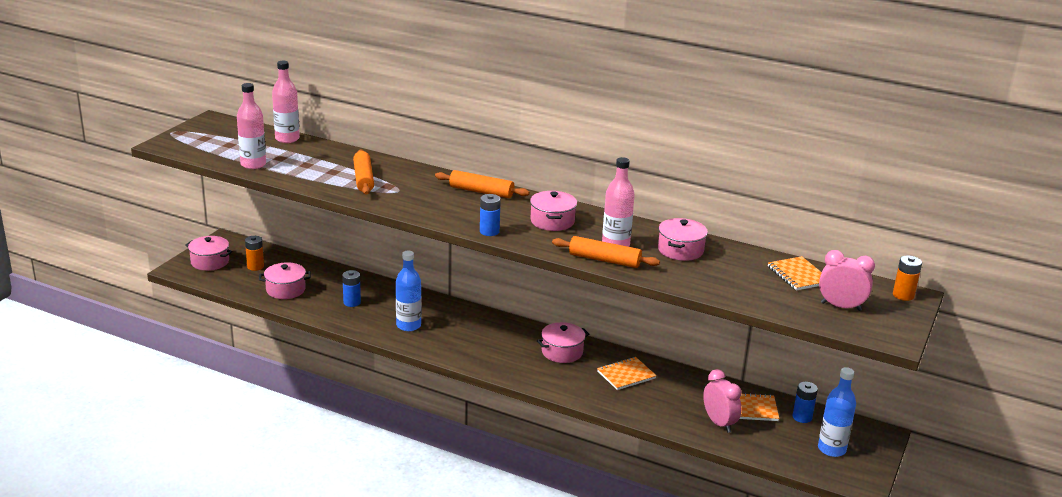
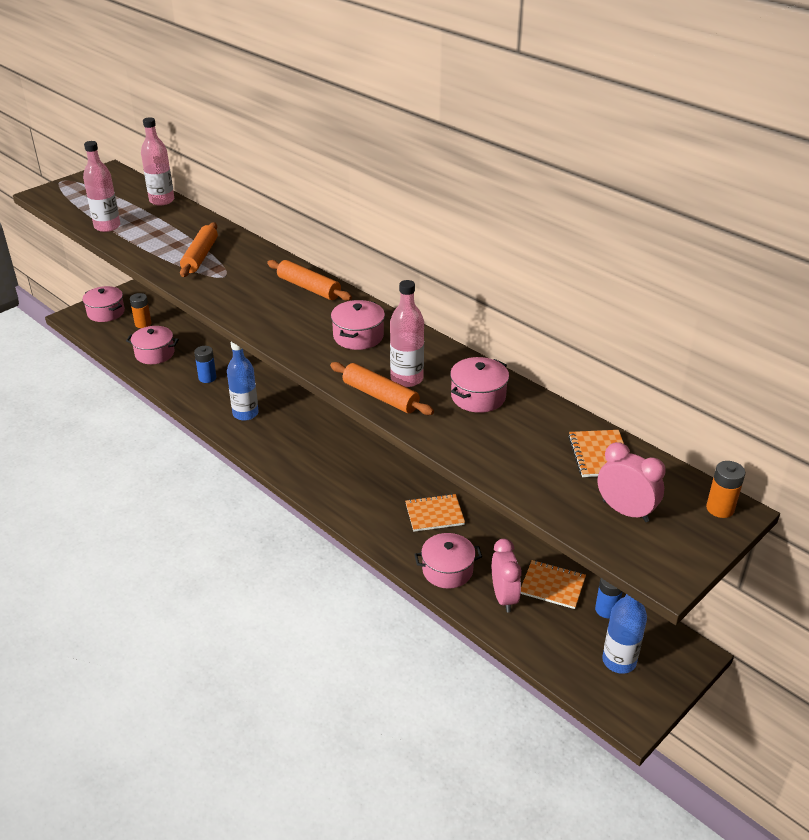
camera: 20 degrees right, 10 degrees up
(489, 231) = (281, 340): blue battery -> none
(562, 352) = (382, 472): pink pot -> pink pot (447, 570)

